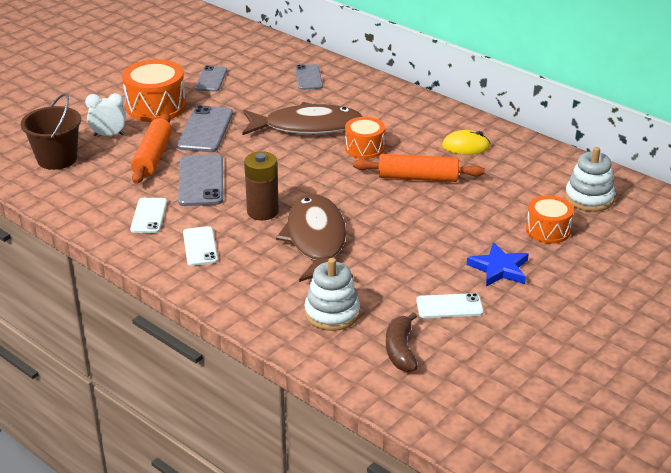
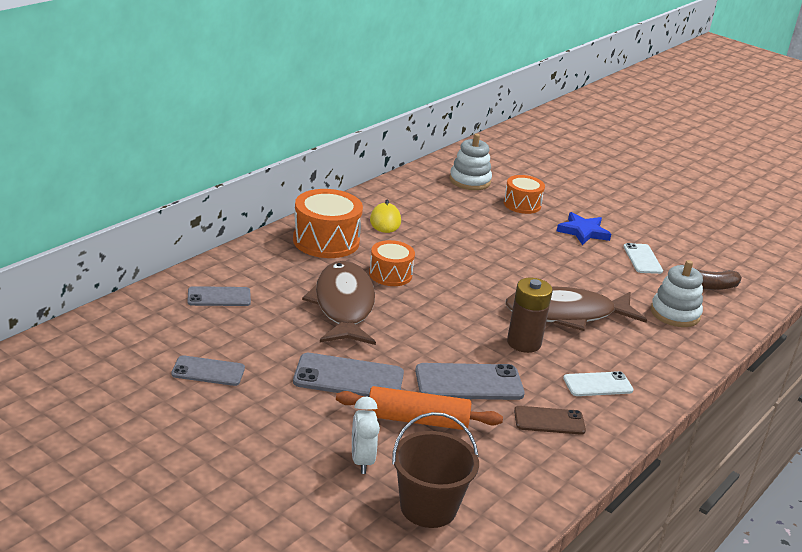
camera: 95 degrees left, 5 degrees down
(149, 216) = (549, 421): white phone -> brown phone
(156, 107) = (283, 419): orange drum -> orange drum (326, 241)
(418, 177) = (446, 251): orange rolling pin -> none

